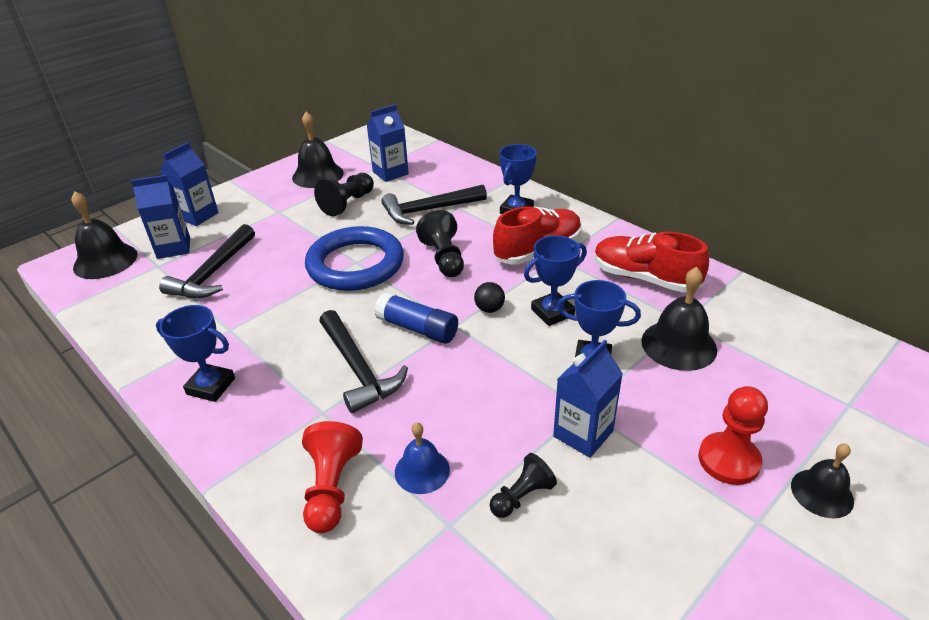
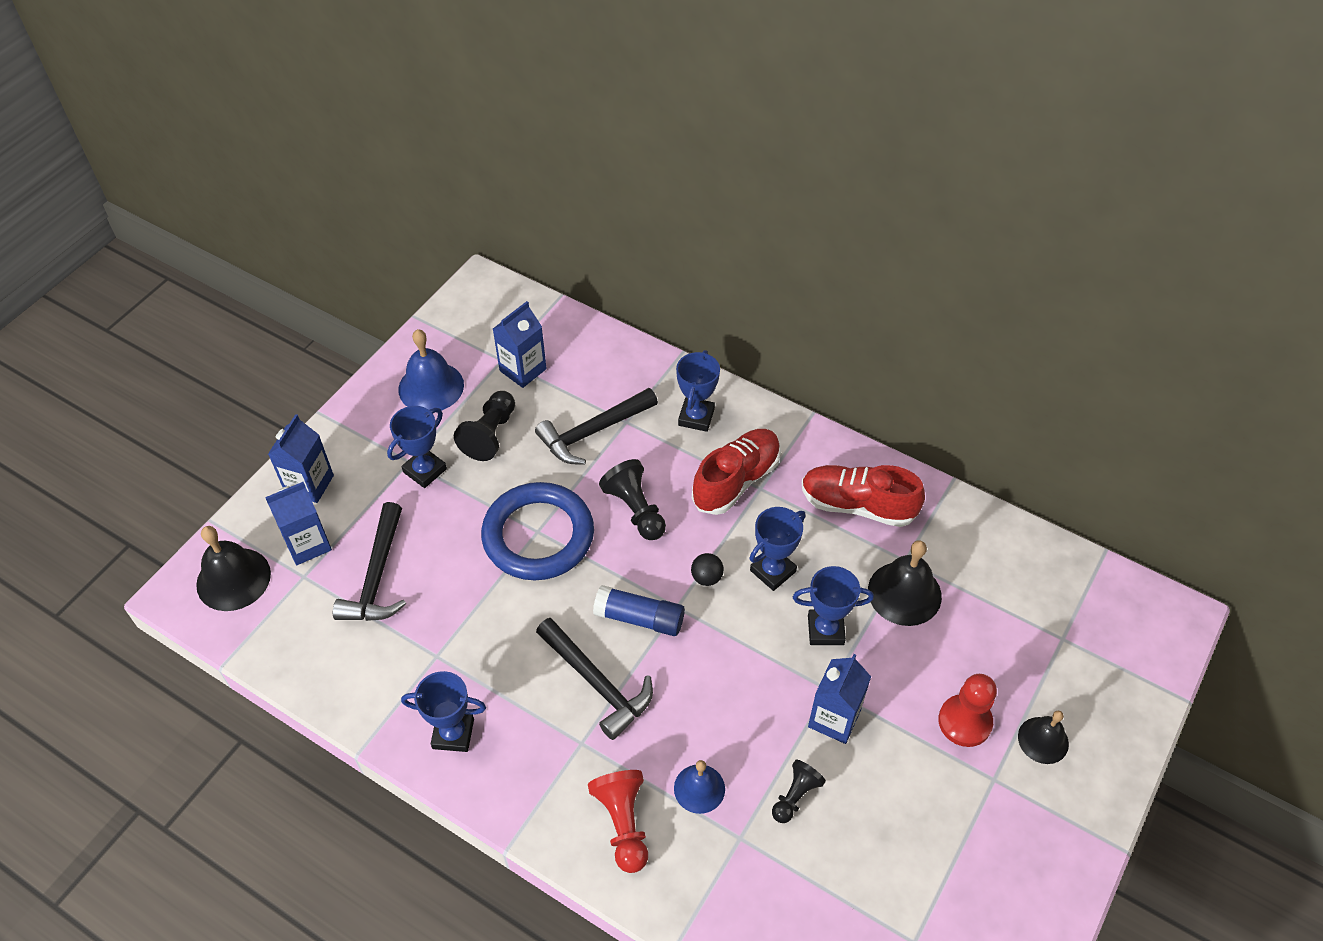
camera: 15 degrees left, 15 degrees up
(287, 217) = (424, 470): none -> blue trophy
(318, 175) = (431, 387): black bell -> blue bell

